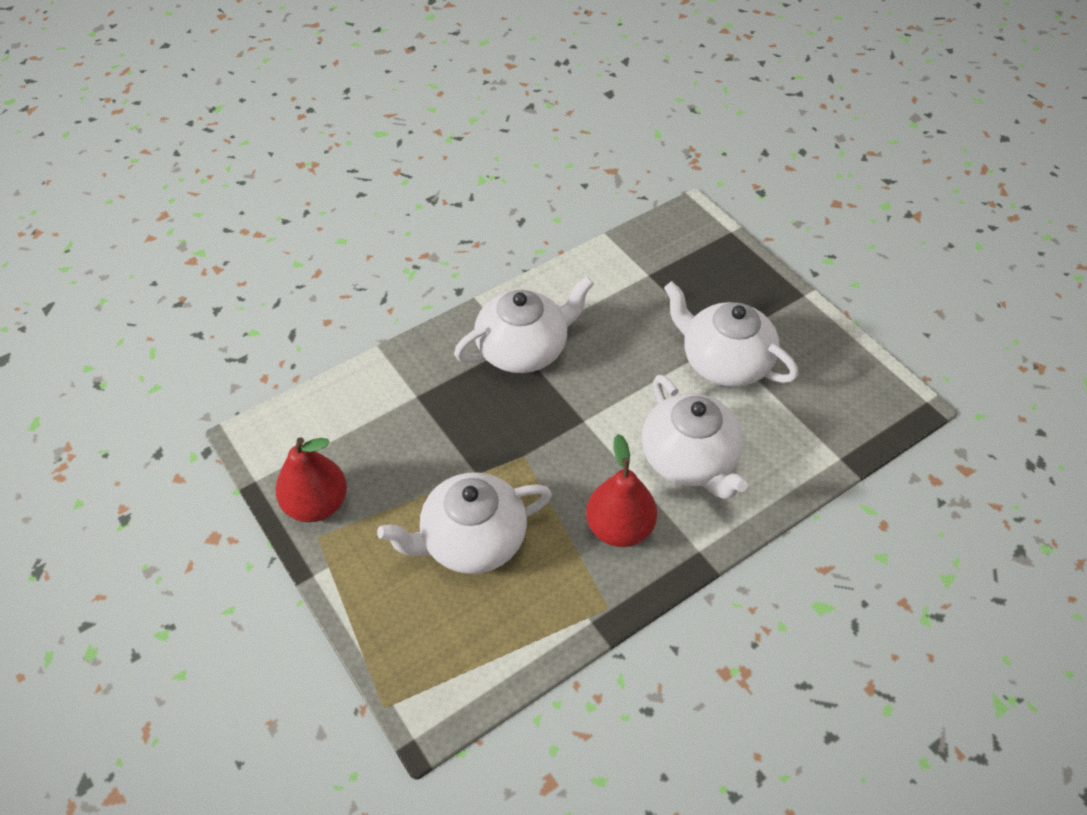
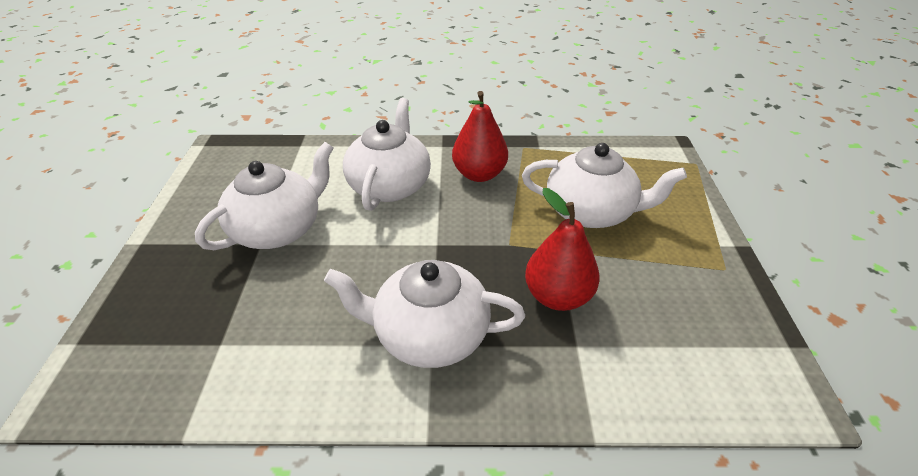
camera: 145 degrees left, 10 degrees down
(316, 504) = (722, 294): red pear -> red pear (557, 296)
(724, 361) = (279, 229): white teapot -> white teapot turned 120 degrees counterclockwise

